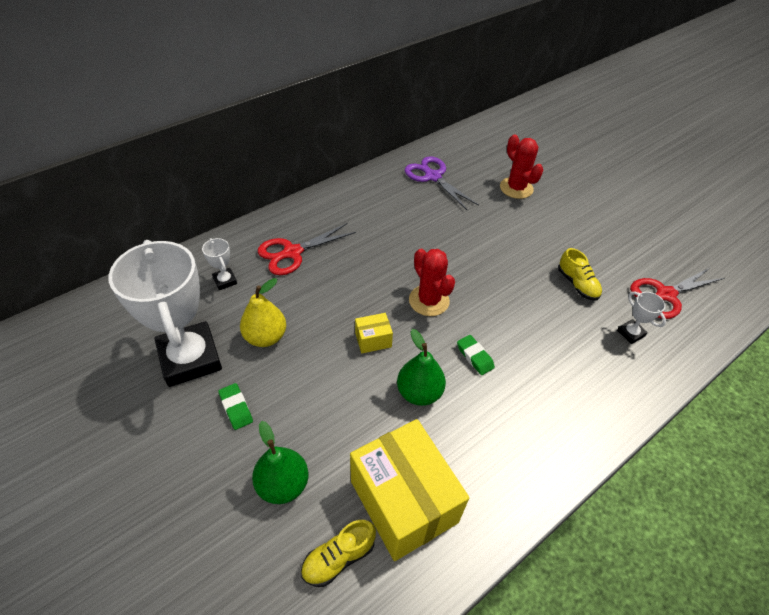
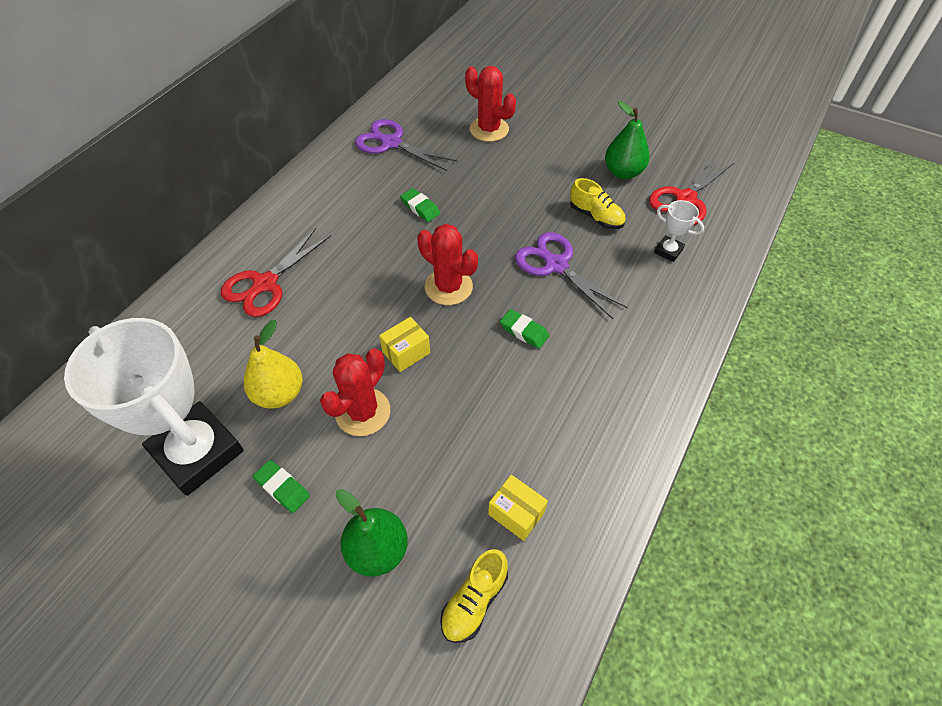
camera: 20 degrees left, 5 degrees up
(225, 281) = (197, 345): white trophy -> none
(320, 373) = (363, 412): none -> red cactus
(403, 501) = (516, 513): yellow box -> yellow box, size x0.43
(419, 392) = (482, 391): green pear -> green pear (623, 172)
(434, 232) = (420, 208): none -> green eraser
(525, 313) = (556, 265): none -> purple scissors

